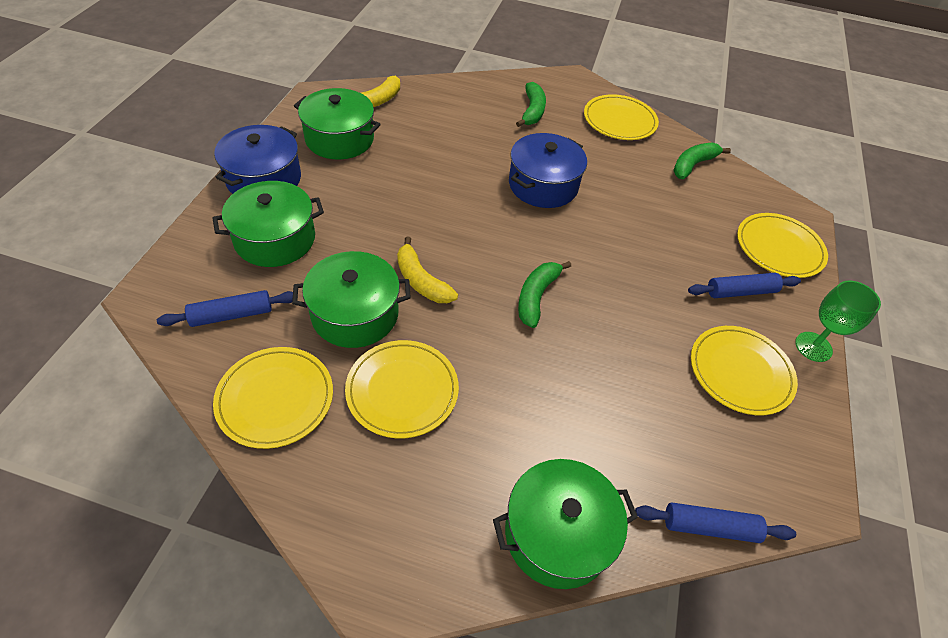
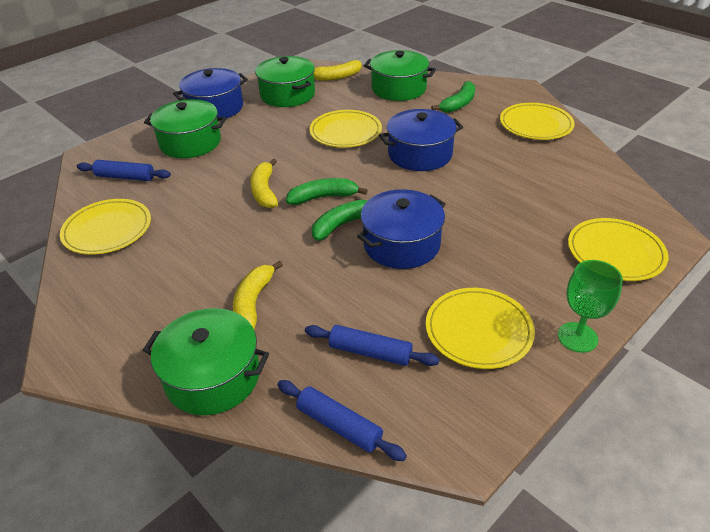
camera: 35 degrees right, 10 degrees down
(355, 314) = (200, 198): green pot -> green pot (398, 89)
(402, 390) = (189, 251): yellow plate -> yellow plate (345, 132)
(525, 427) = (253, 302): none -> yellow banana
(608, 301) = (401, 244): none -> blue pot
(693, 165) = (580, 170): green banana -> green banana (323, 197)
(740, 291) = (538, 273): blue rolling pin -> blue rolling pin (370, 352)

